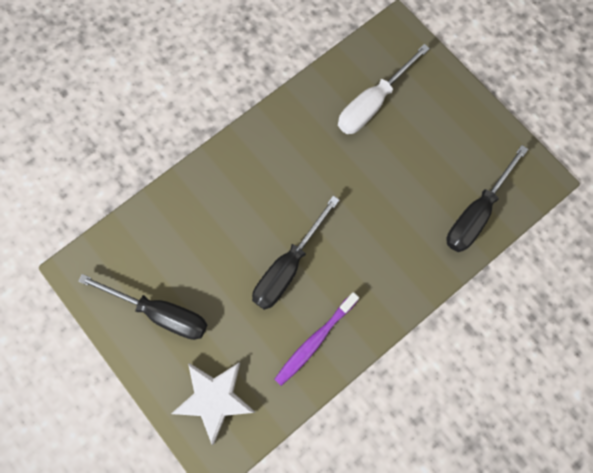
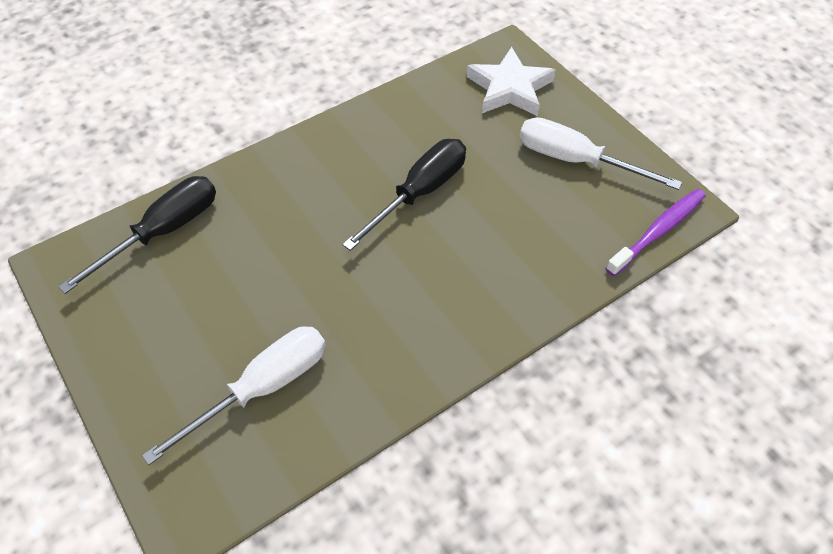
camera: 175 degrees left, 20 degrees down
(161, 312) = (575, 160): black screwdriver -> white screwdriver
(315, 341) = (396, 125): purple toothbrush -> purple toothbrush (658, 231)

